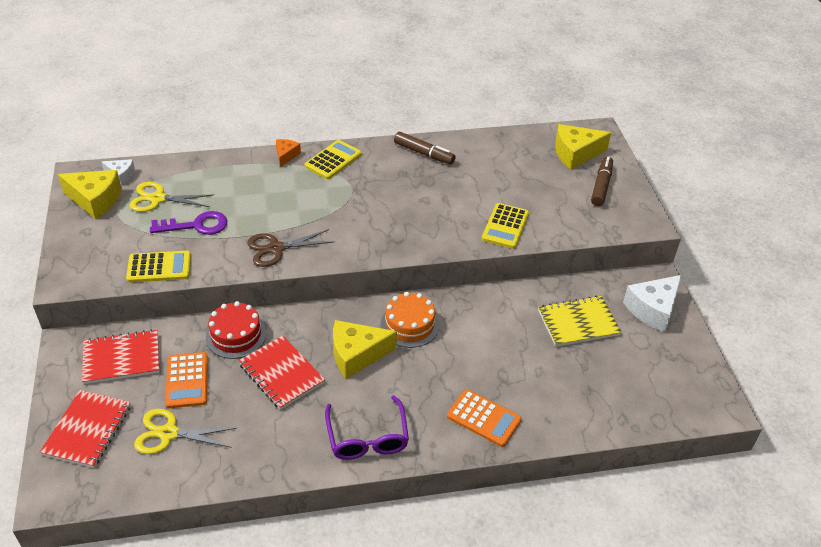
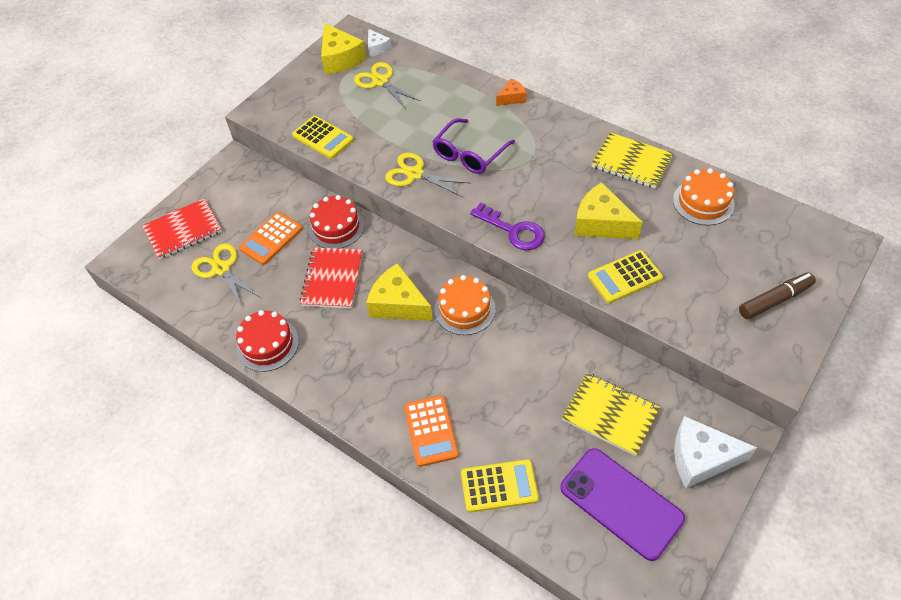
camera: 50 degrees right, 10 degrees up
(122, 358) = (252, 193): red notebook -> none
(196, 225) = (382, 119): purple key -> purple key (513, 231)
(276, 248) = (415, 174): brown scissors -> yellow scissors
(286, 457) = (267, 344): none -> red cake
(333, 160) = (544, 123): yellow calculator -> yellow calculator (499, 486)
(367, 437) = (333, 374): purple glasses -> purple glasses (469, 154)
(424, 153) = (631, 162): brown marker -> yellow notebook
(497, 153) = (703, 202): none -> orange cake
(575, 154) = (787, 250): yellow cheese -> yellow cheese (601, 223)
(643, 367) = (621, 503): none -> purple phone

